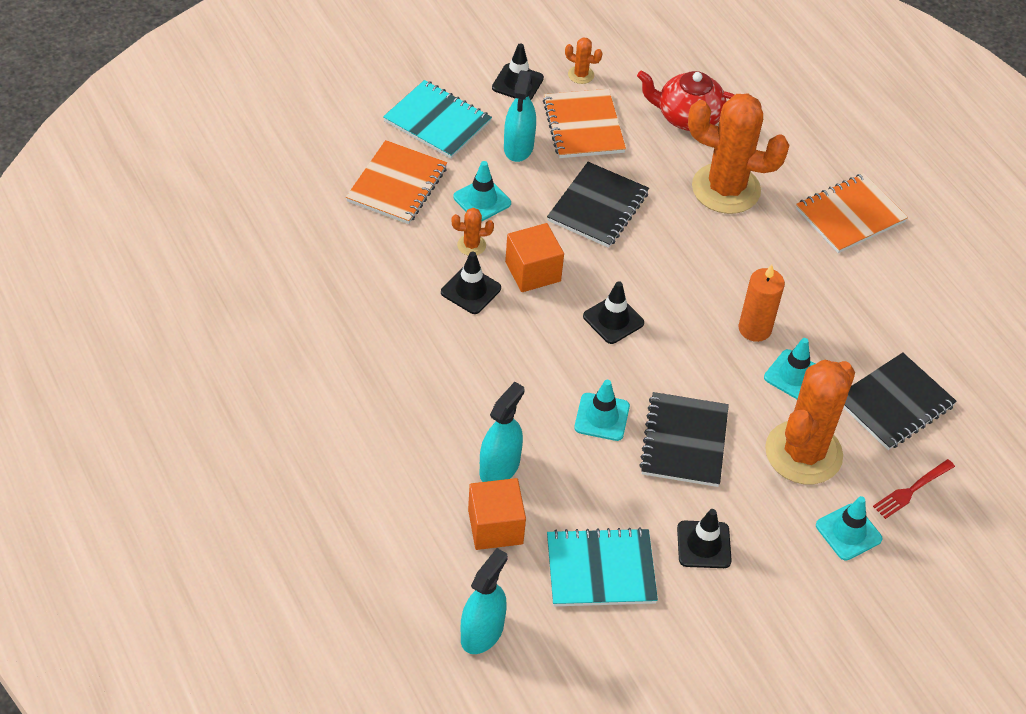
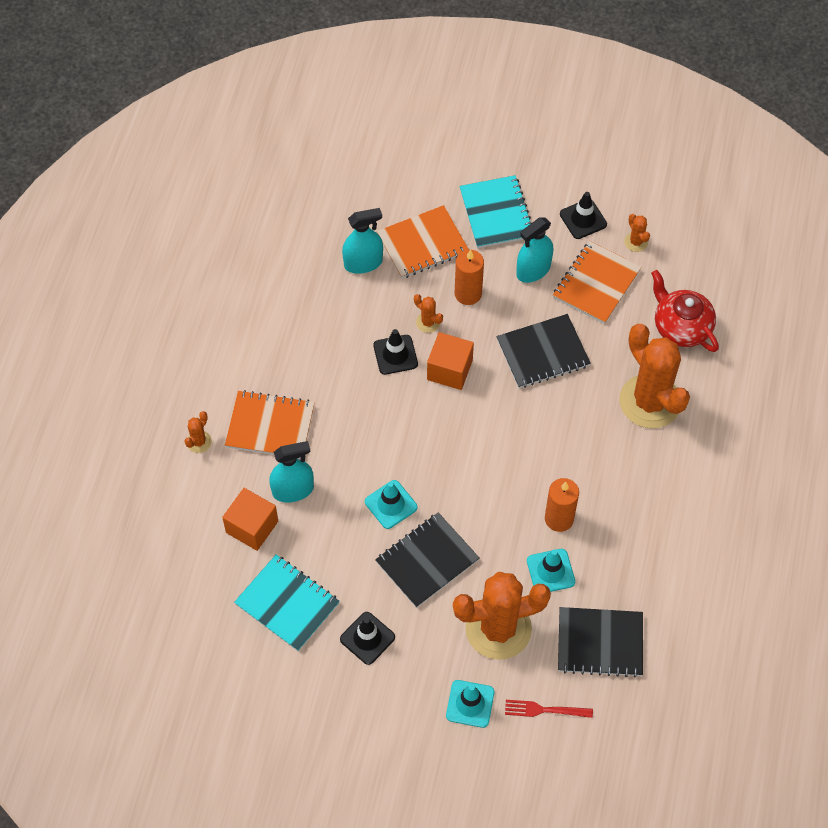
camera: 45 degrees right, 10 degrees up
(362, 488) = (199, 442): none -> orange cactus
(482, 200) = (468, 294): turquoise traffic cone -> orange candle
(482, 632) = (179, 587): turquoise spray bottle -> turquoise spray bottle (363, 263)
(613, 320) = (468, 442): black traffic cone -> none
(850, 215) = (722, 485): orange notebook -> orange notebook (270, 426)

